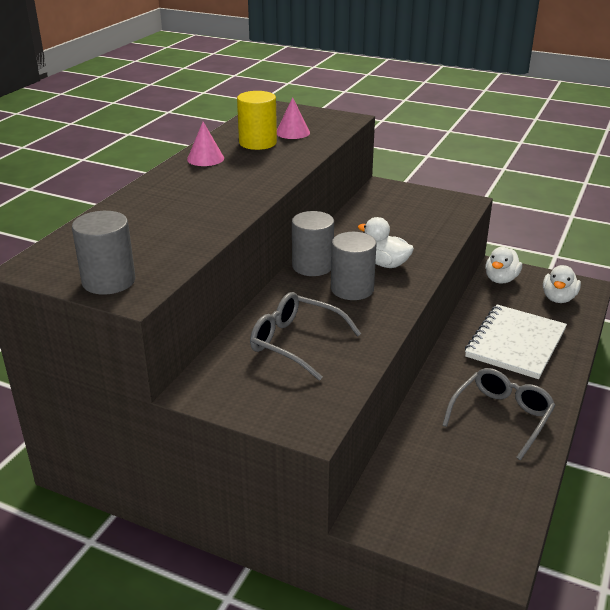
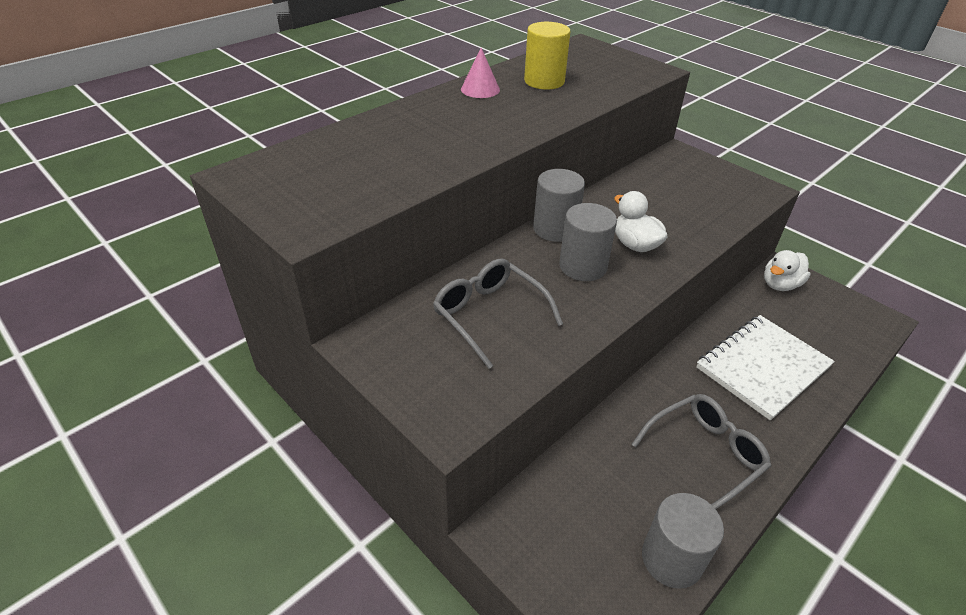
camera: 20 degrees right, 10 degrees up
(109, 281) = (294, 208): grey cylinder -> grey cylinder (671, 559)
(292, 132) = (588, 76): pink cone -> none
(558, 298) = (839, 325): white duck -> none

